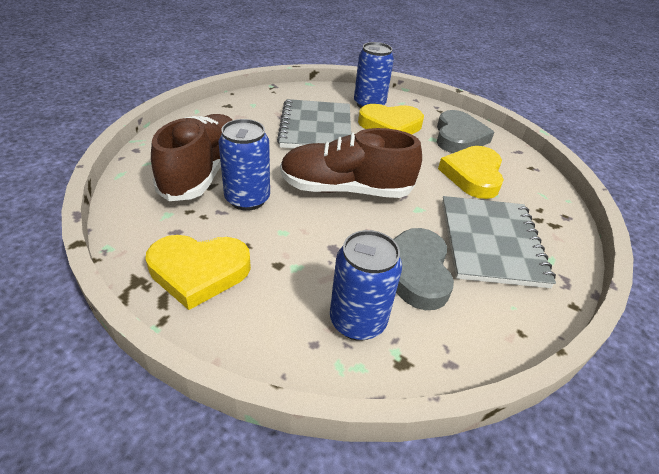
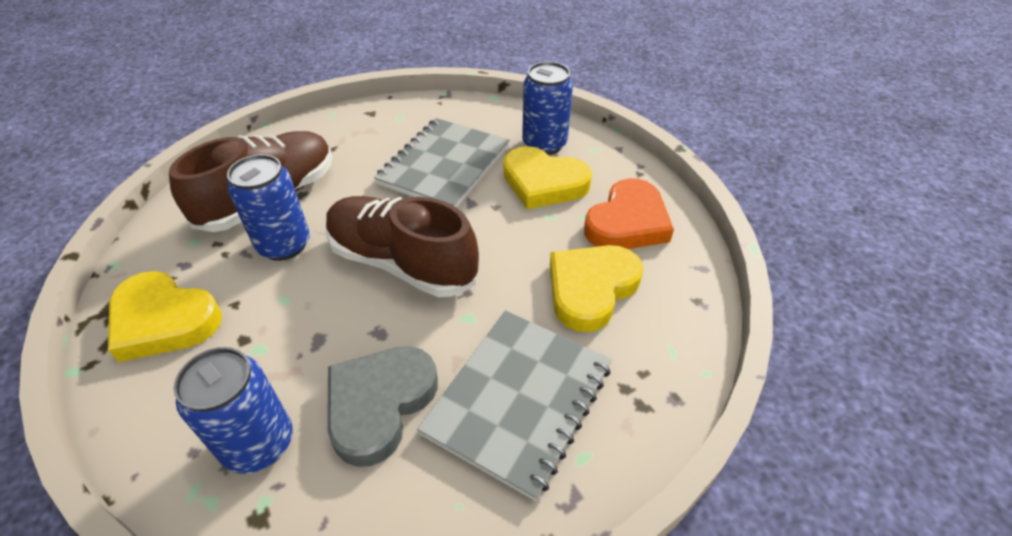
camera: 30 degrees right, 5 degrees up
(458, 137) = (627, 222): grey heart -> orange heart

